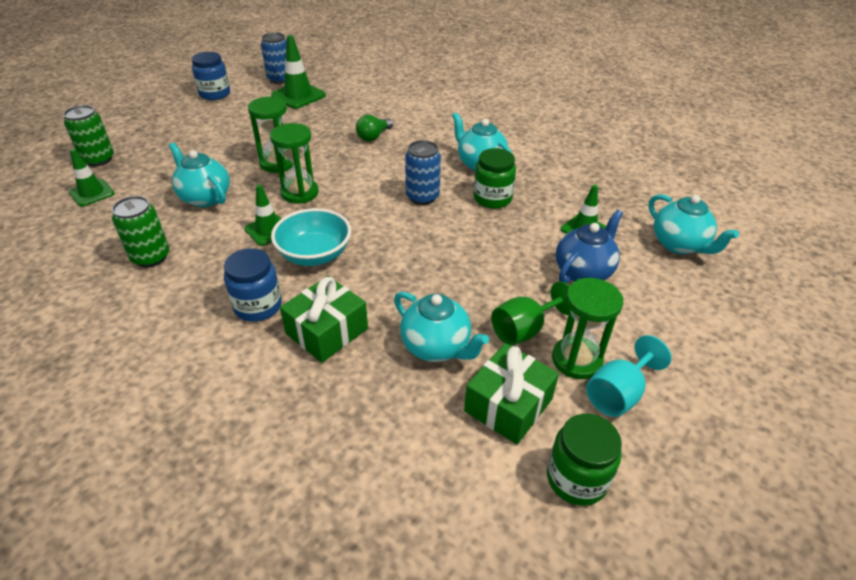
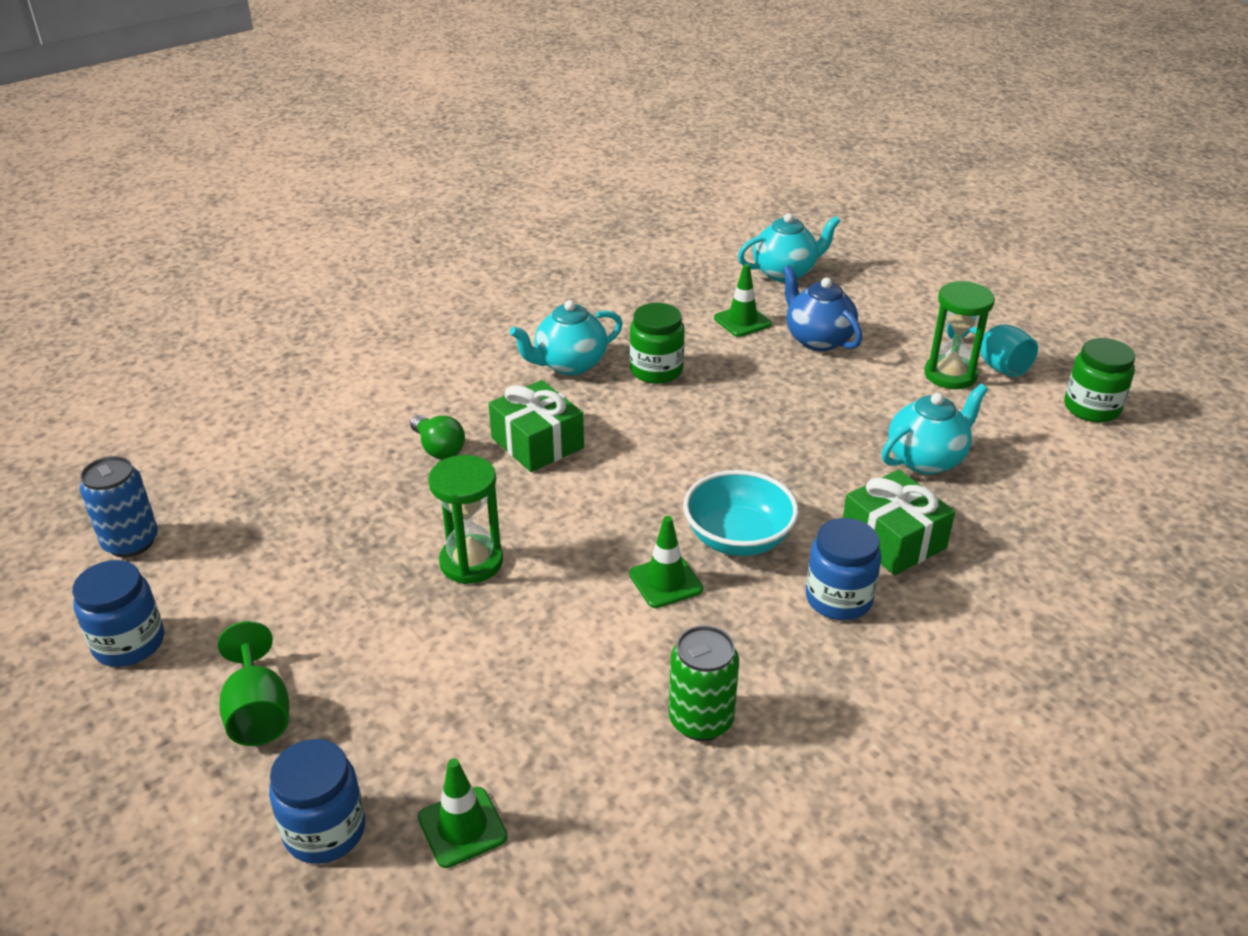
camera: 75 degrees left, 5 degrees down
(98, 159) = (325, 831): green can -> blue jar
(205, 198) = (545, 655): turquoise teapot -> none
(298, 96) = (227, 521): green traffic cone -> none
(300, 193) = (574, 542): green hourglass -> none
(422, 197) = (631, 426): blue can -> none
(508, 405) = (1009, 427): green gift -> green gift (537, 443)
(524, 330) = (905, 397): green goblet -> green goblet (258, 712)

